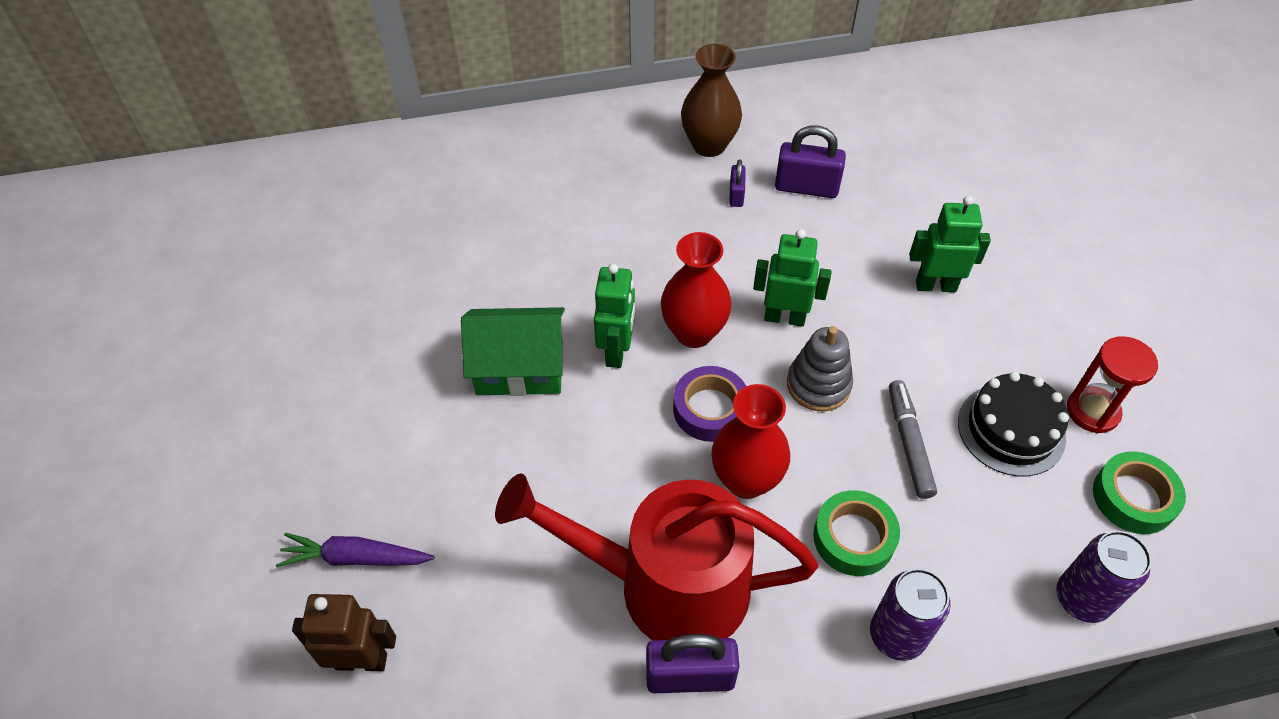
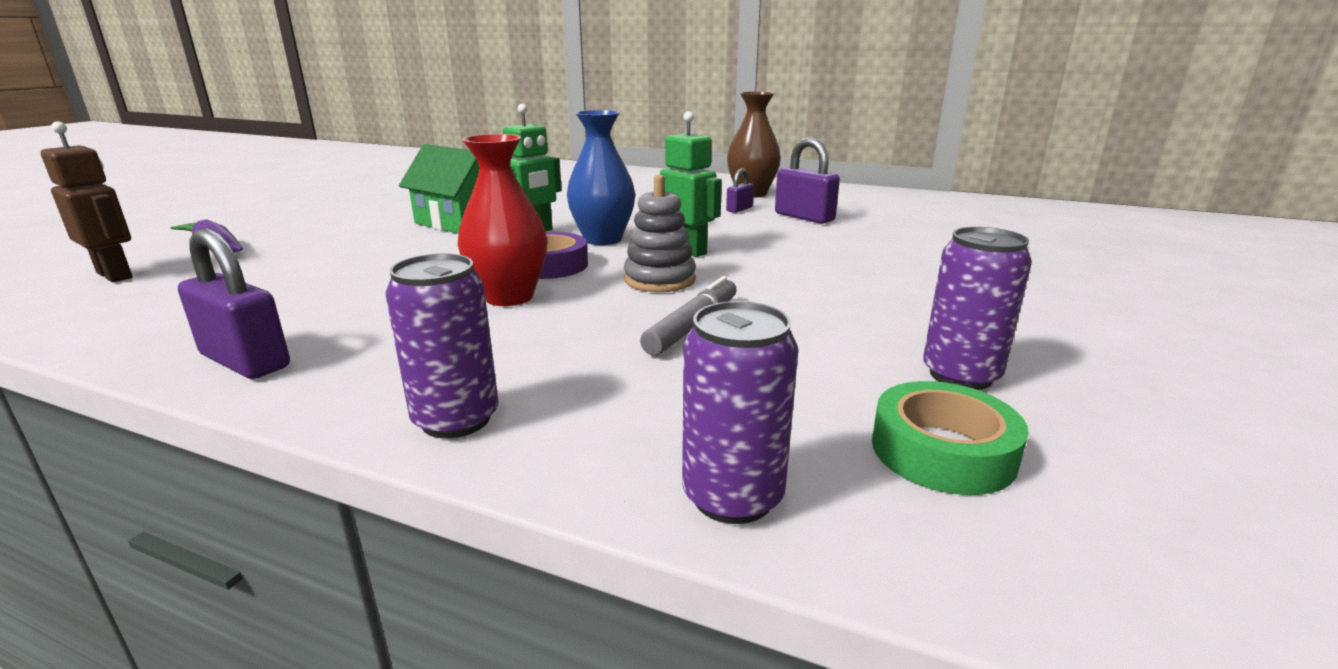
camera: 35 degrees right, 30 degrees down
(666, 586) = (340, 317): red watering can -> none
(694, 332) = (603, 239): red vase -> blue vase
(854, 538) = (537, 351): green tape -> none
(935, 285) = (860, 271): green robot -> none
(1011, 429) = (826, 353): black cake -> none
(1092, 411) = (960, 375): red hourglass -> purple can

